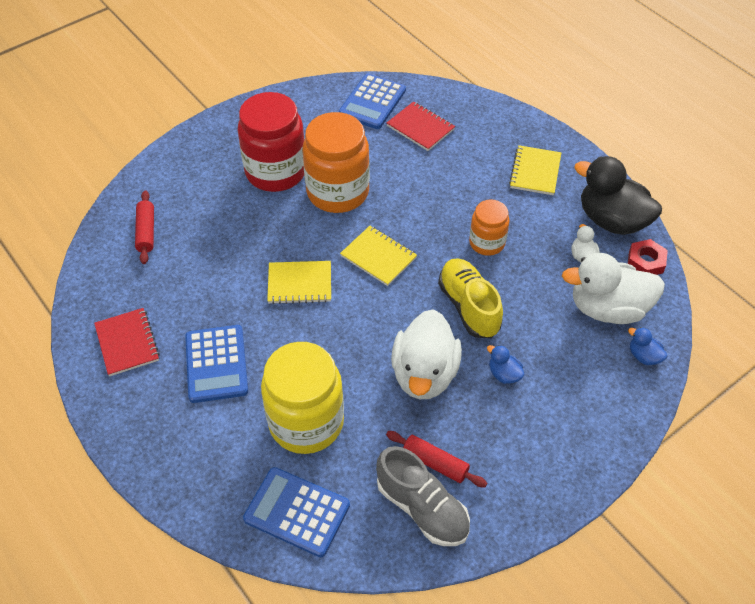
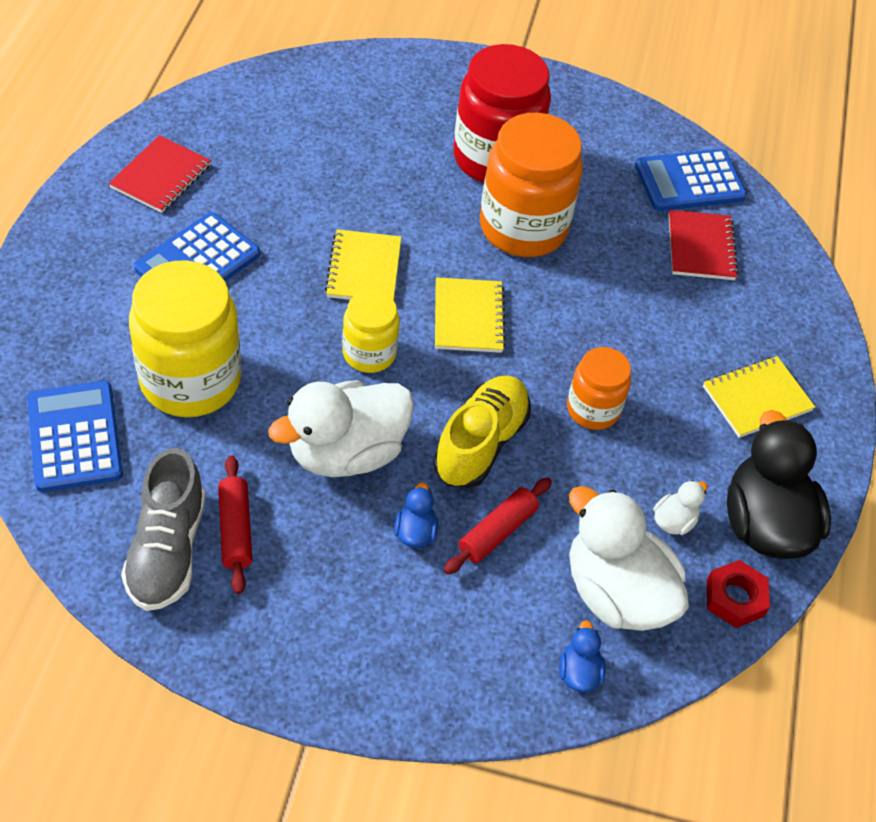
camera: 45 degrees right, 0 degrees up
(146, 232) = (309, 106): red rolling pin -> red rolling pin (497, 532)
(299, 284) = (364, 269): yellow notebook -> yellow notebook turned 45 degrees clockwise
(363, 319) = (369, 353): none -> yellow jar

